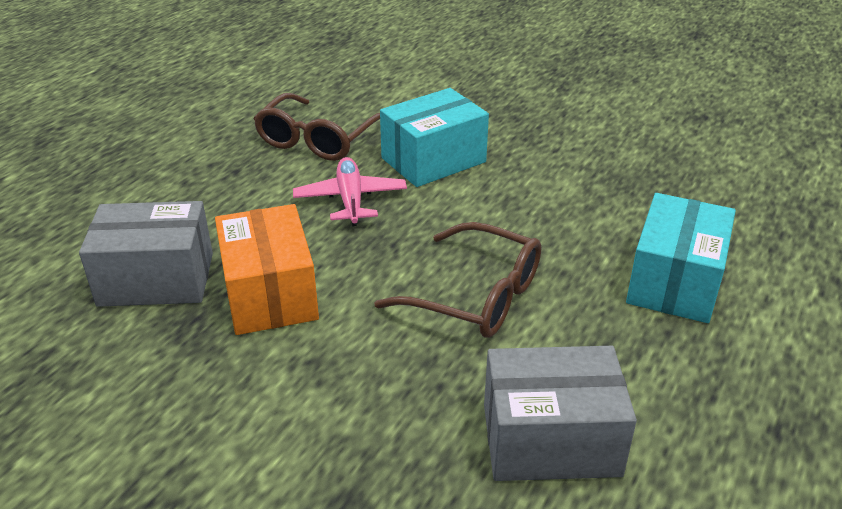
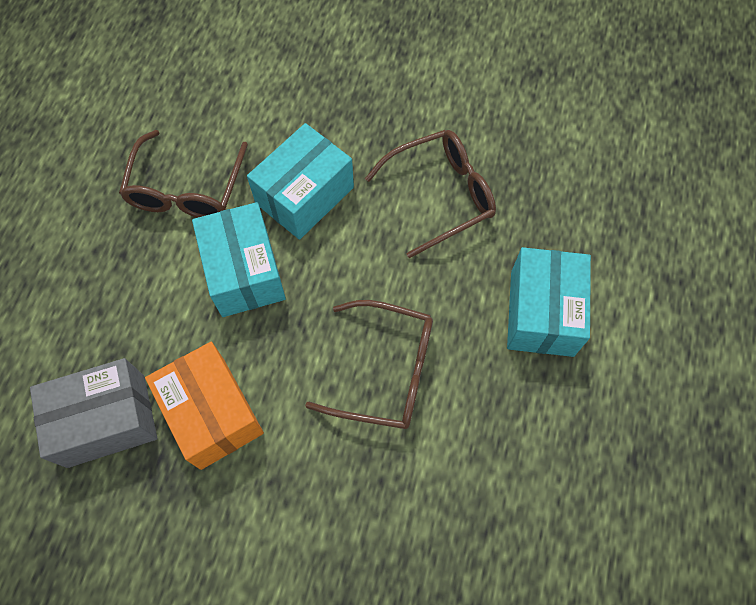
camera: 15 degrees left, 30 degrees up
(350, 200) = (244, 272): pink plane -> turquoise box
(550, 440) = (475, 514): grey box -> none
(577, 180) = (440, 195): none -> brown glasses

